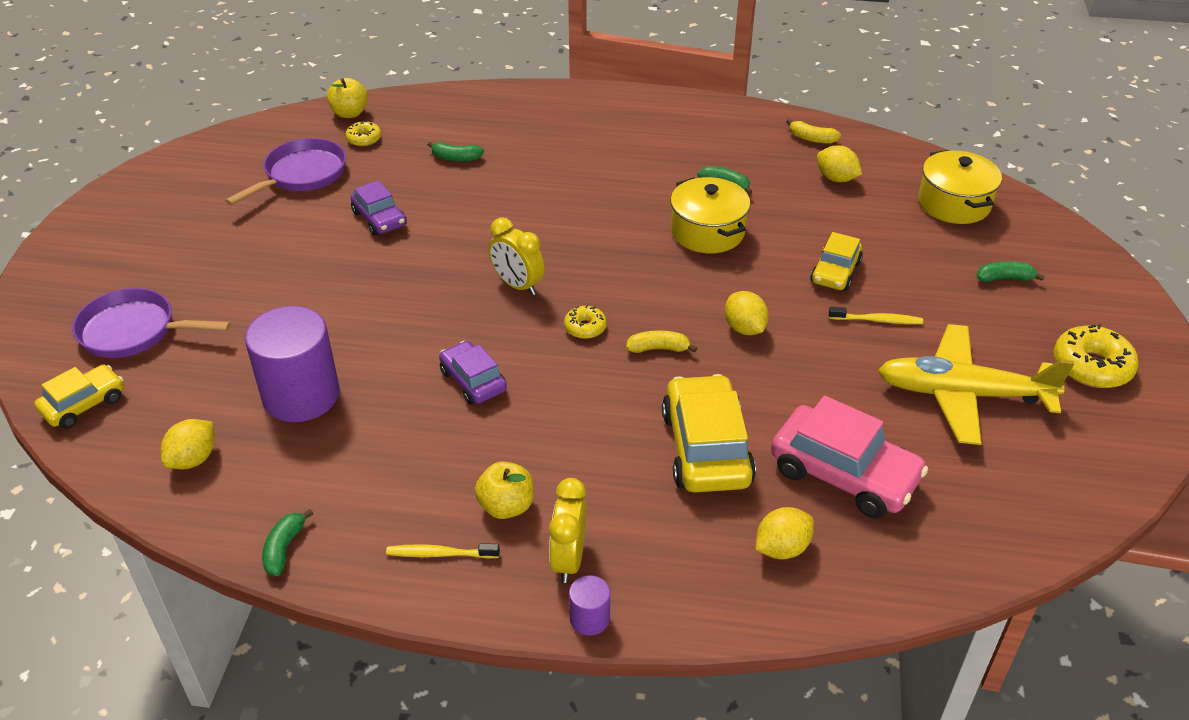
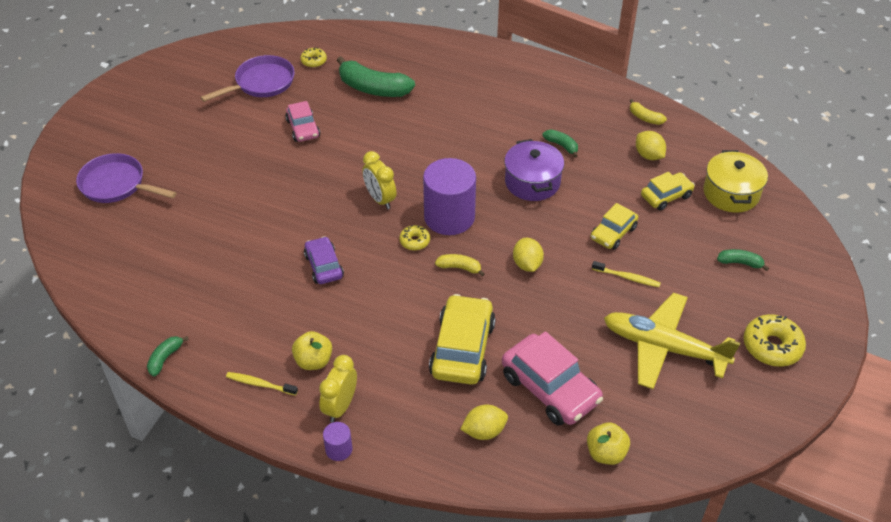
camera: 15 degrees right, 5 degrees up
(84, 404) = (71, 232): yellow car -> yellow car (666, 196)
(193, 459) = (128, 285): yellow lemon -> none
(301, 395) = (208, 253): purple cylinder -> purple cylinder (449, 217)
(350, 113) = (311, 38): yellow apple -> yellow apple (606, 453)
(379, 219) = (303, 128): purple car -> pink car
(456, 158) = (373, 88): green banana -> green banana, size x2.04
(707, 232) = (532, 182): yellow pot -> purple pot

